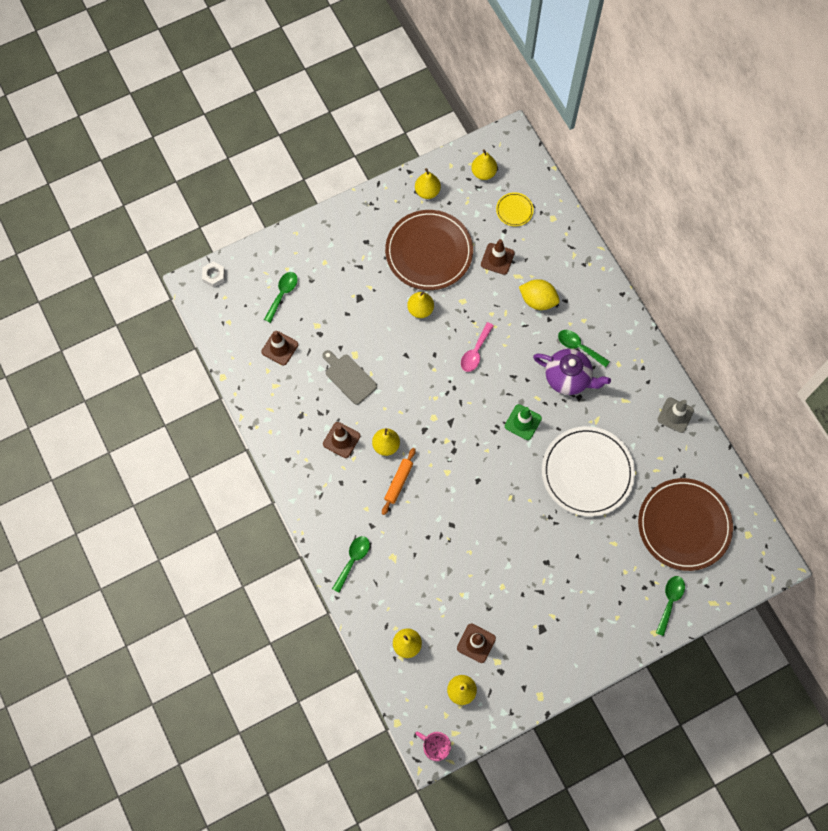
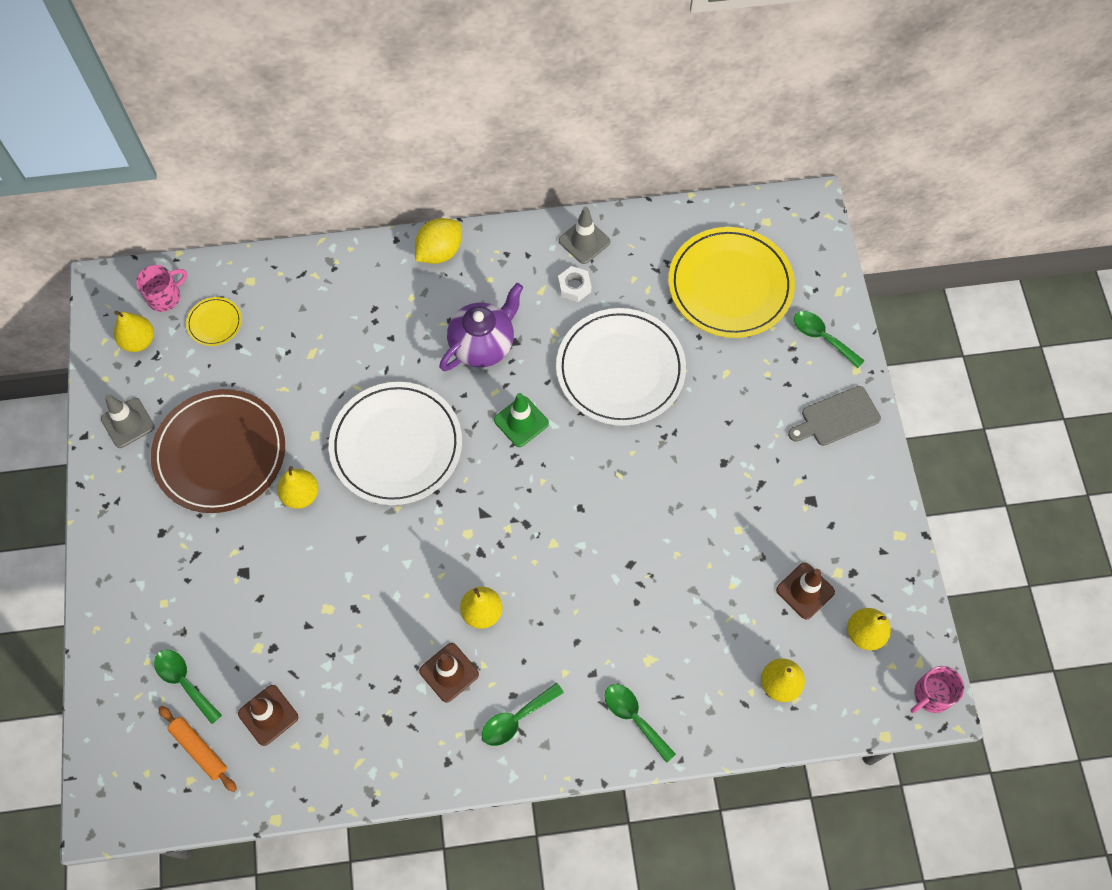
camera: 70 degrees left, 5 degrees down
(214, 276) = (103, 778): white nut -> white nut (574, 287)
(349, 377) = (359, 629): grey cutting board -> grey cutting board (837, 417)
(398, 482) = (543, 614): orange rolling pin -> orange rolling pin (199, 749)
(427, 191) = (128, 423): yellow pear -> grey traffic cone
(475, 352) = (396, 445): pink spoon -> white plate
(497, 259) = (274, 369): brown traffic cone -> none
(520, 174) = (165, 296): none -> pink mug
(538, 300) = (358, 341): yellow lemon -> yellow lemon (439, 252)
(579, 347) = (446, 316): green spoon -> green spoon (516, 719)
(684, 525) = (730, 285): brown plate -> yellow plate

